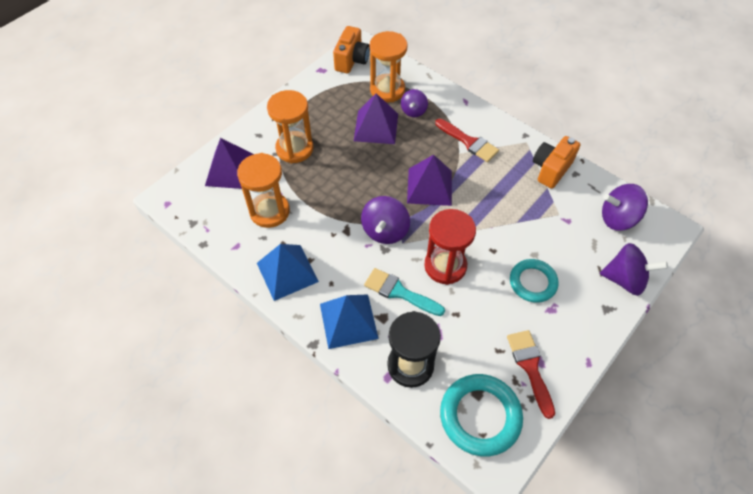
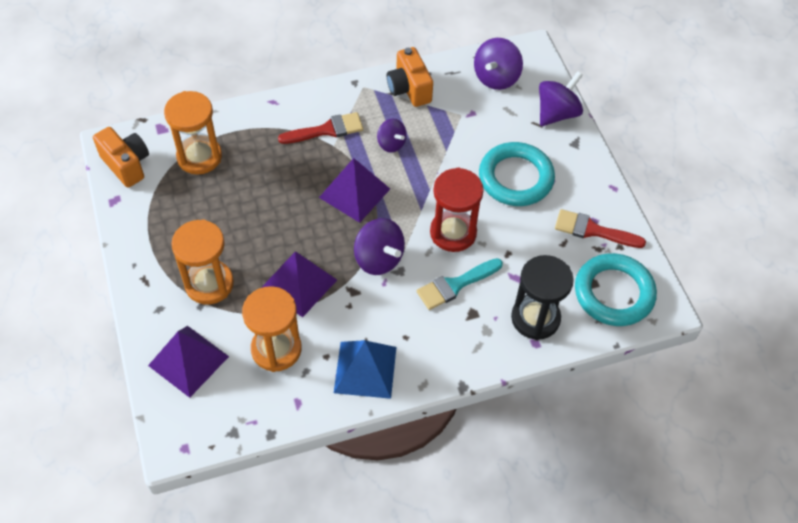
camera: 60 degrees left, 0 degrees up
(348, 321) = (457, 344): blue pyramid -> none
(376, 127) = (241, 195): purple pyramid -> purple pyramid (299, 284)
(413, 111) = (248, 151): purple spinning top -> purple spinning top (391, 144)
(532, 282) = (515, 178): turquoise ring -> turquoise ring, size x1.51

